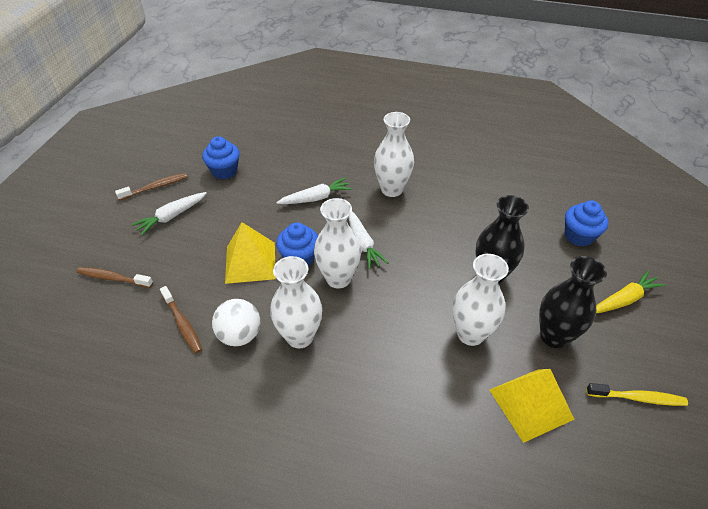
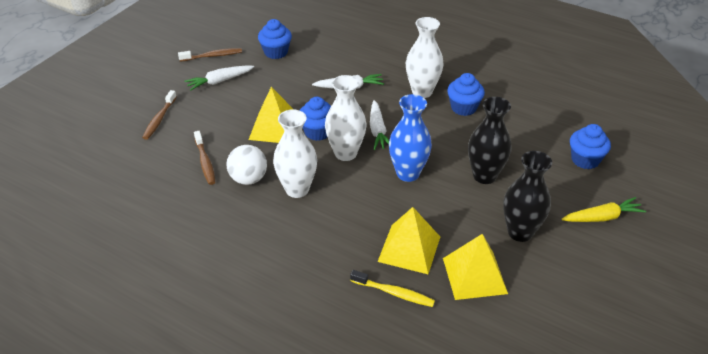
camera: 15 degrees right, 5 degrees down
(113, 278) = (159, 119): brown toothbrush -> brown toothbrush turned 105 degrees counterclockwise
(412, 289) = (408, 173): none -> blue vase
(439, 200) = (463, 108): none -> blue cupcake
(449, 386) = (409, 249): none -> yellow pyramid
(470, 334) = (445, 216): white vase -> none
(638, 398) = (574, 291): yellow toothbrush -> yellow toothbrush (394, 293)

